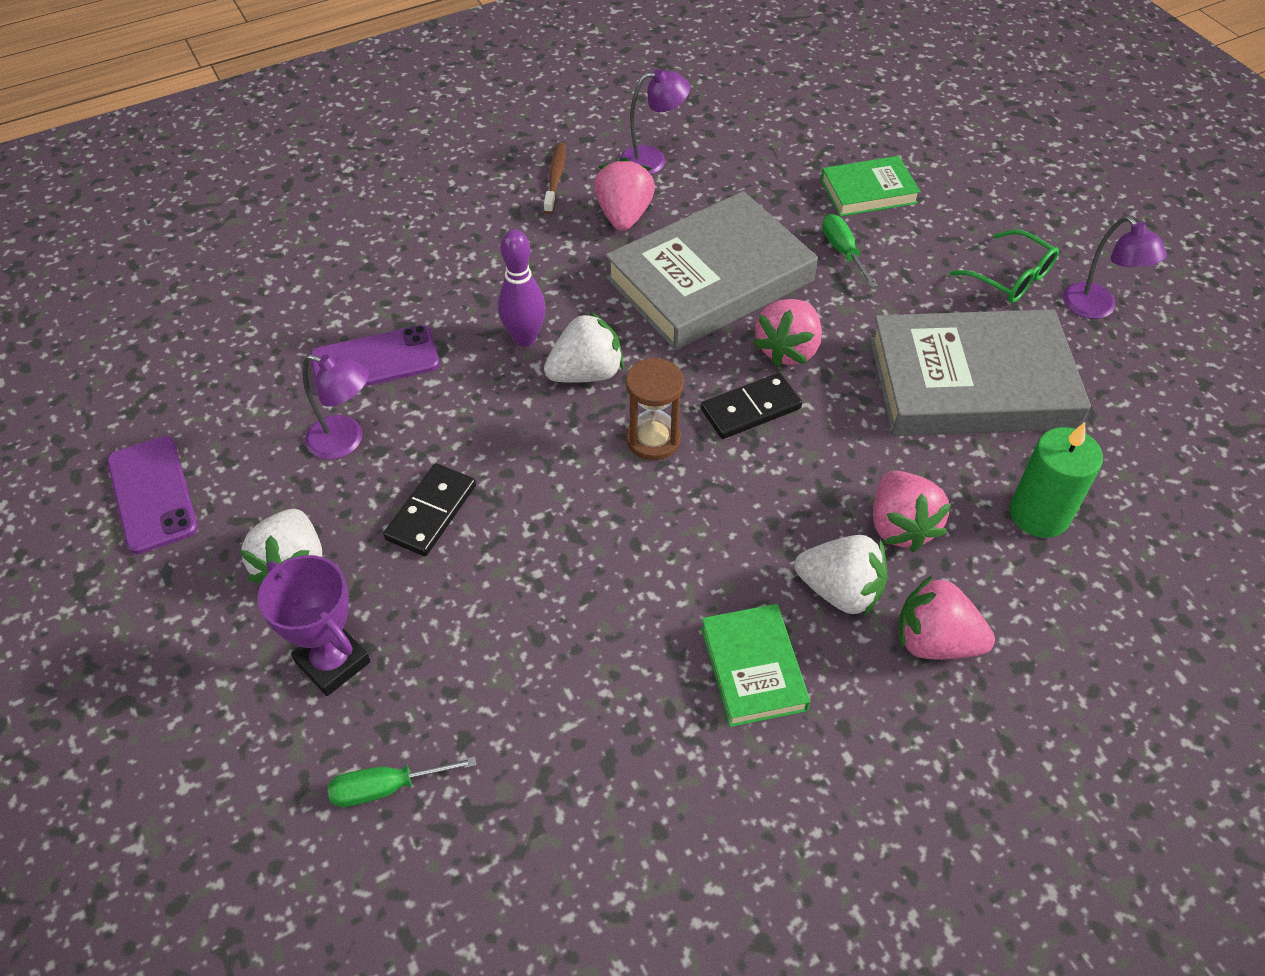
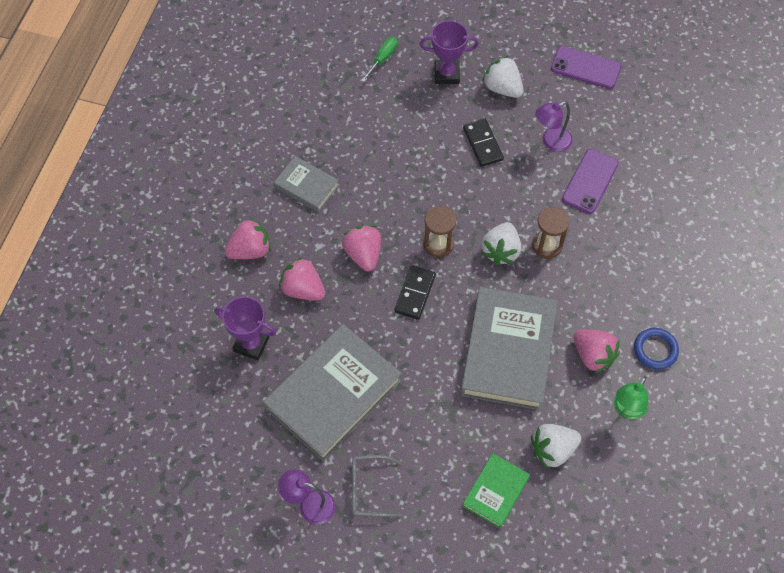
camera: 135 degrees right, 10 degrees up
(525, 338) = (547, 245): purple bowling pin -> brown hourglass
(555, 178) = (655, 350): brown toothbrush -> blue ring
(652, 160) = (627, 409): purple lamp -> green lamp
(753, 668) = (306, 186): green book -> grey book
(788, 350) = (431, 340): pink strawberry -> pink strawberry (363, 254)
(840, 591) = (302, 241): white strawberry -> white strawberry (552, 450)
(843, 252) = (465, 430): green screwdriver -> none
(1010, 277) = (369, 489): green glasses -> grey glasses
(1039, 514) = (251, 344): green candle -> purple trophy

